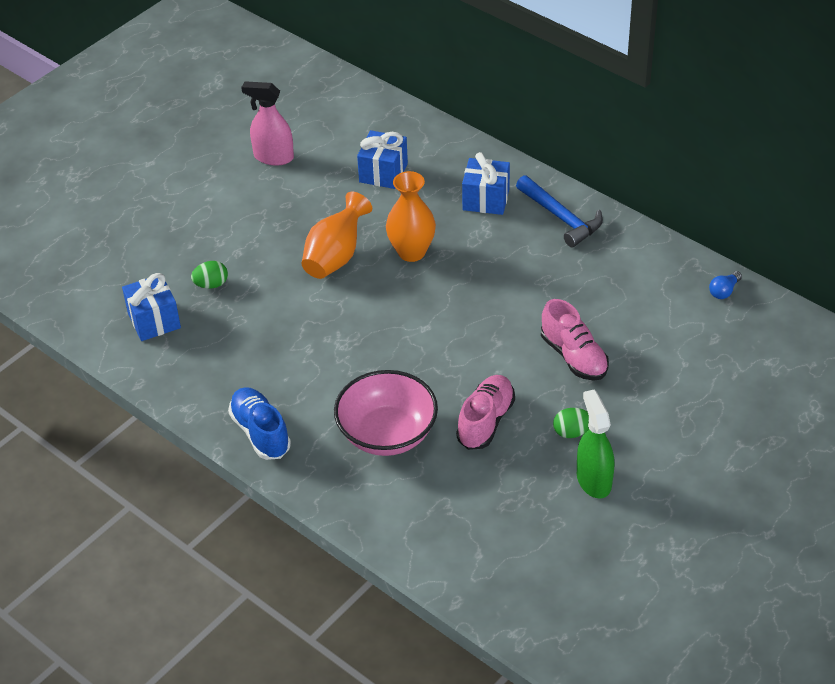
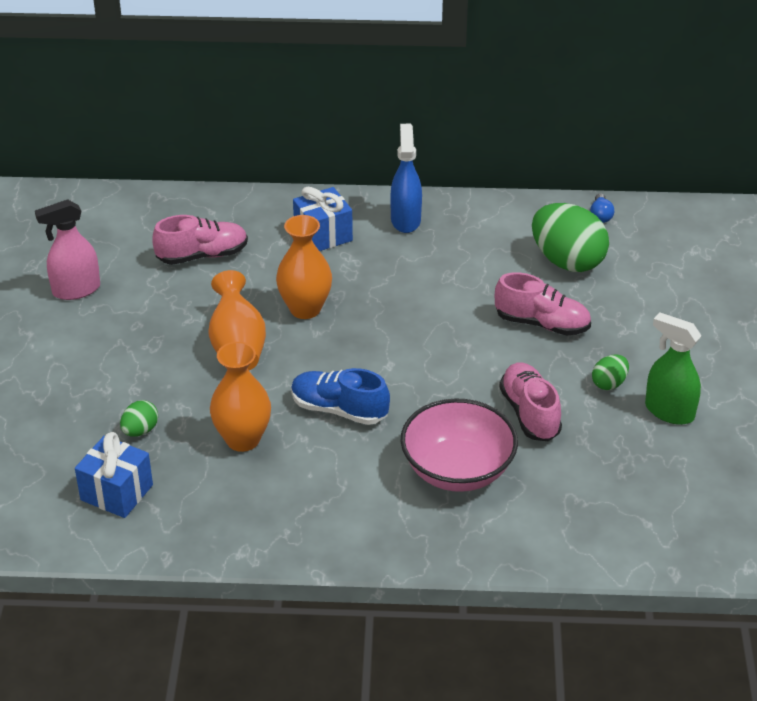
camera: 40 degrees left, 5 degrees down
(260, 432) = (340, 534): blue shoe -> blue shoe (339, 410)
(268, 328) = (243, 439): none -> orange vase
(383, 173) = (202, 255): blue gift -> pink shoe
(561, 217) = (405, 220): blue hammer -> blue spray bottle
(651, 316) = (567, 261): none -> green egg

